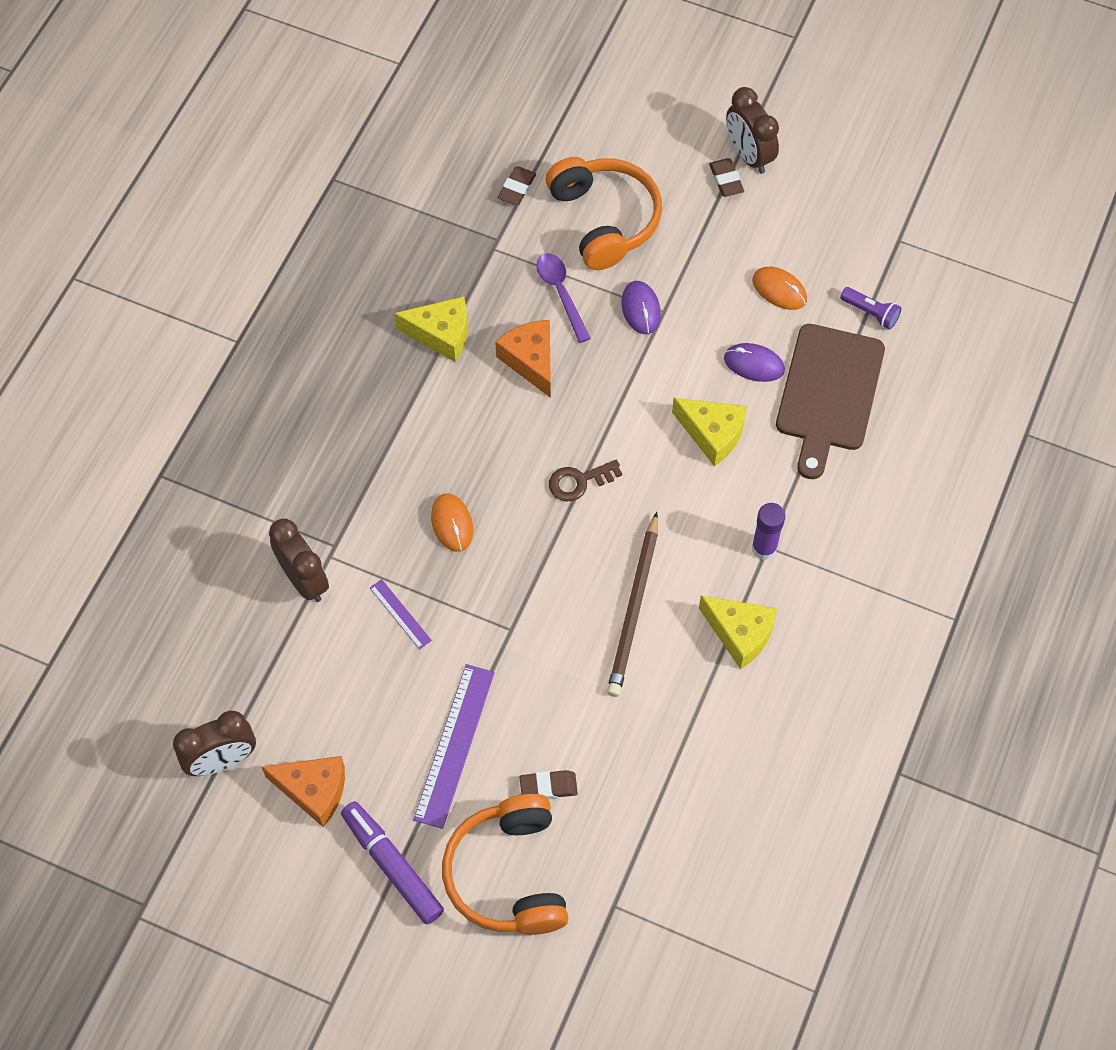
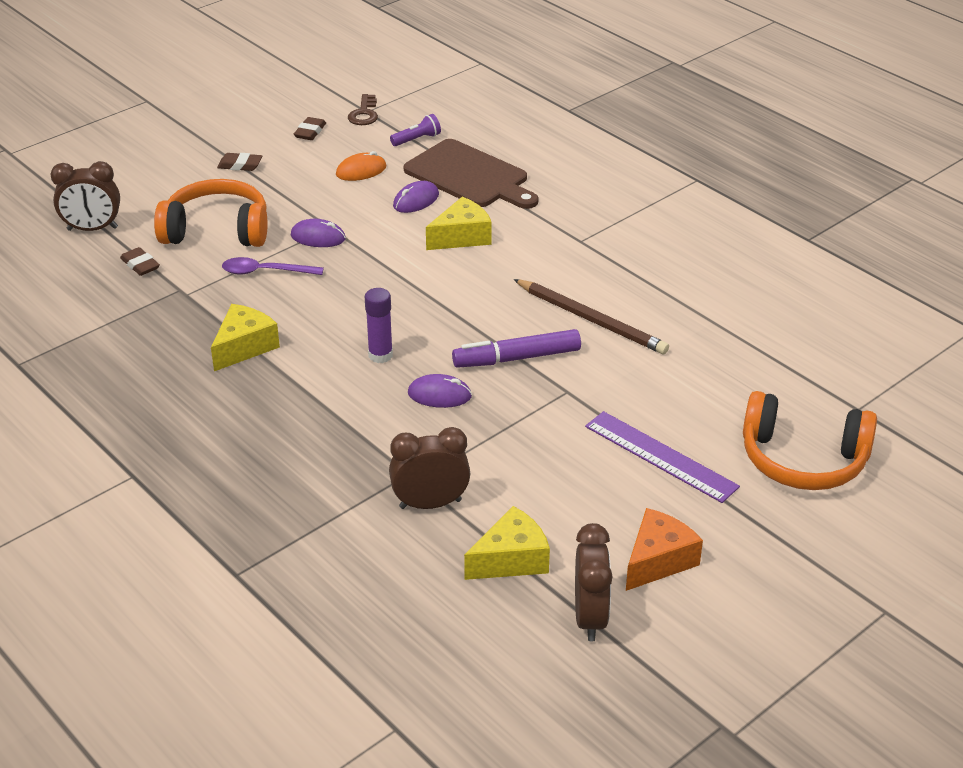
camera: 65 degrees left, 25 degrees down
(392, 865) = (761, 530): purple marker -> purple marker (517, 358)
(400, 614) = (508, 452): purple ruler -> none
(452, 523) = (439, 395): orange mouse -> purple mouse
(531, 361) = (315, 306): orange cheese -> none
(548, 786) = (730, 413): brown eraser -> brown eraser (310, 132)
(579, 481) = (452, 314): brown key -> brown key (364, 114)
(740, 634) = (648, 275): yellow cheese -> yellow cheese (511, 559)
(748, 155) = (229, 149): brown clock -> brown clock (92, 229)
(764, 548) = (581, 242): purple glue stick -> purple glue stick (380, 355)

